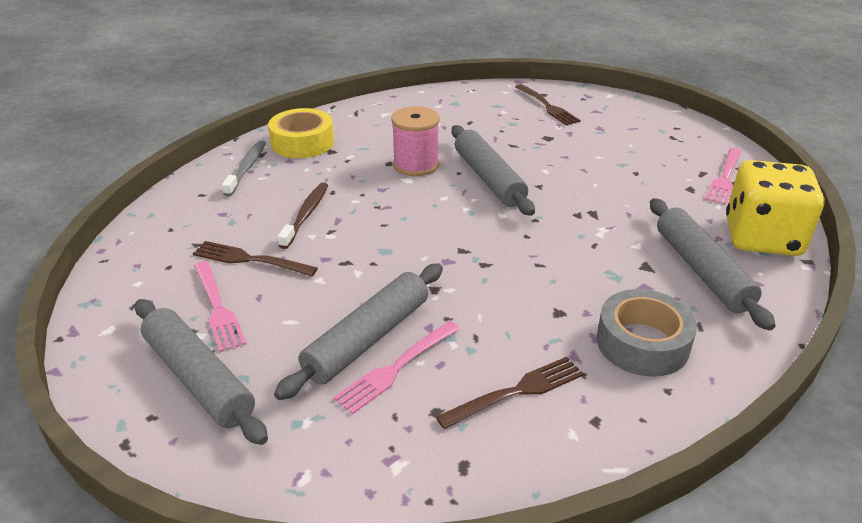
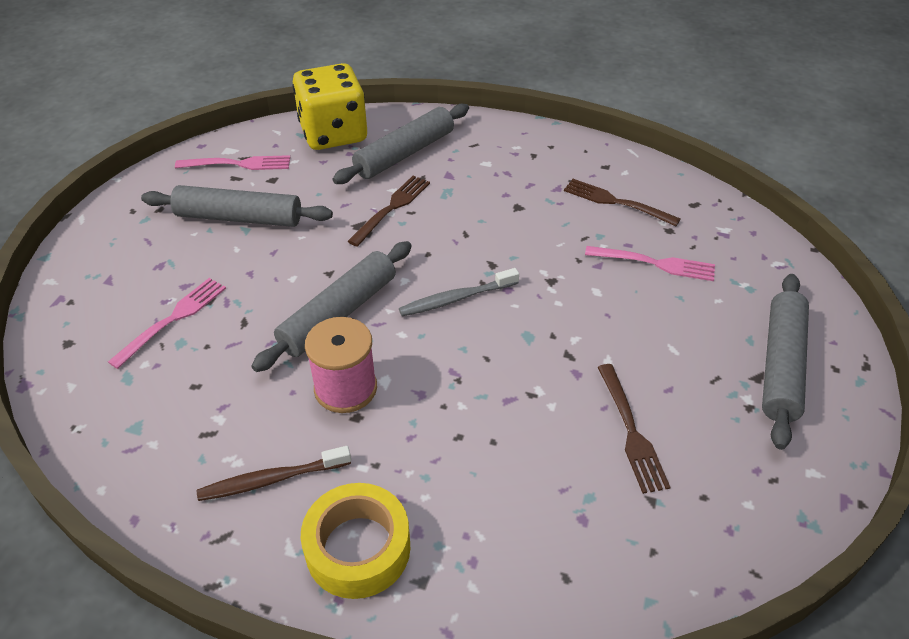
camera: 120 degrees left, 10 degrees up
(217, 308) = (709, 409): pink fork -> pink fork (173, 319)
(247, 168) = (470, 571): grey toothbrush -> grey toothbrush (456, 299)
(306, 215) = (521, 433): brown toothbrush -> brown toothbrush (272, 479)
(368, 339) = (643, 292): grey rolling pin -> grey rolling pin (239, 217)
(547, 106) = (110, 326): brown fork -> brown fork (391, 208)
(642, 343) = (516, 163): grey tape -> none

